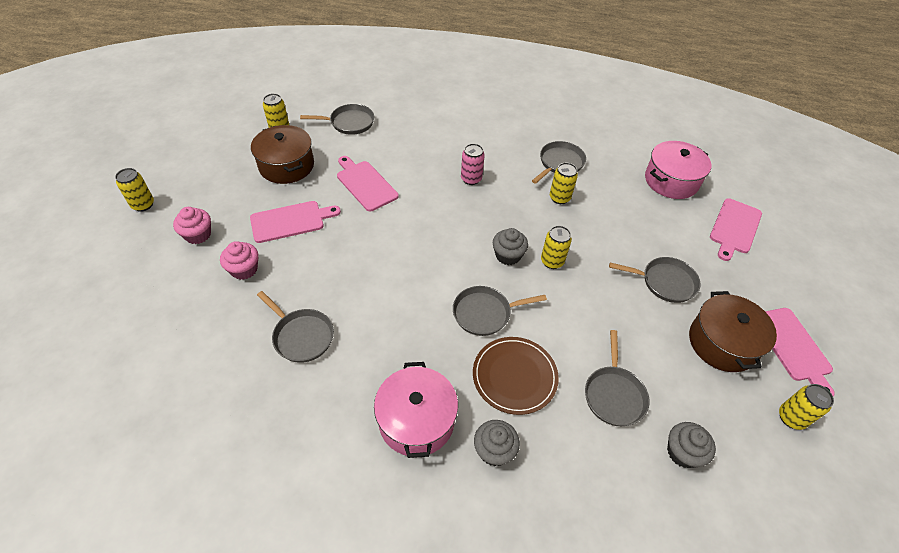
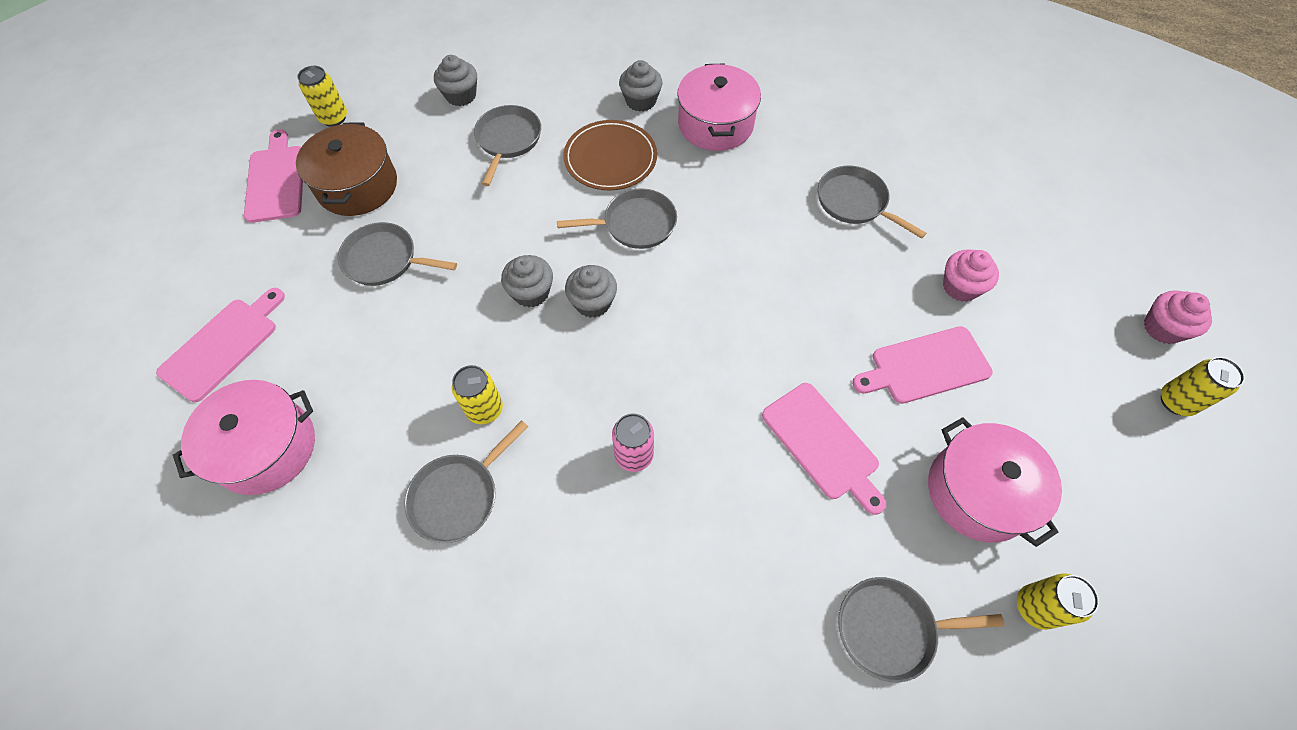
camera: 175 degrees left, 10 degrees up
(198, 235) = (1054, 343): pink cupcake -> pink cupcake (1162, 328)
(286, 166) = (978, 492): brown pot -> pink pot
(552, 261) = (531, 292): yellow can -> grey cupcake

